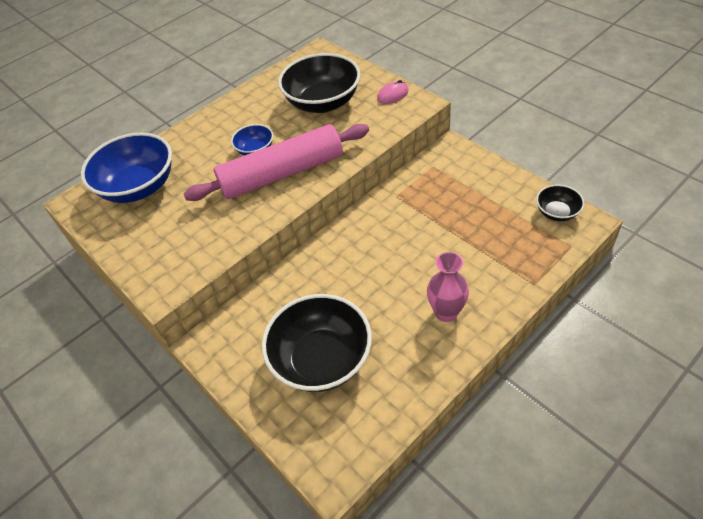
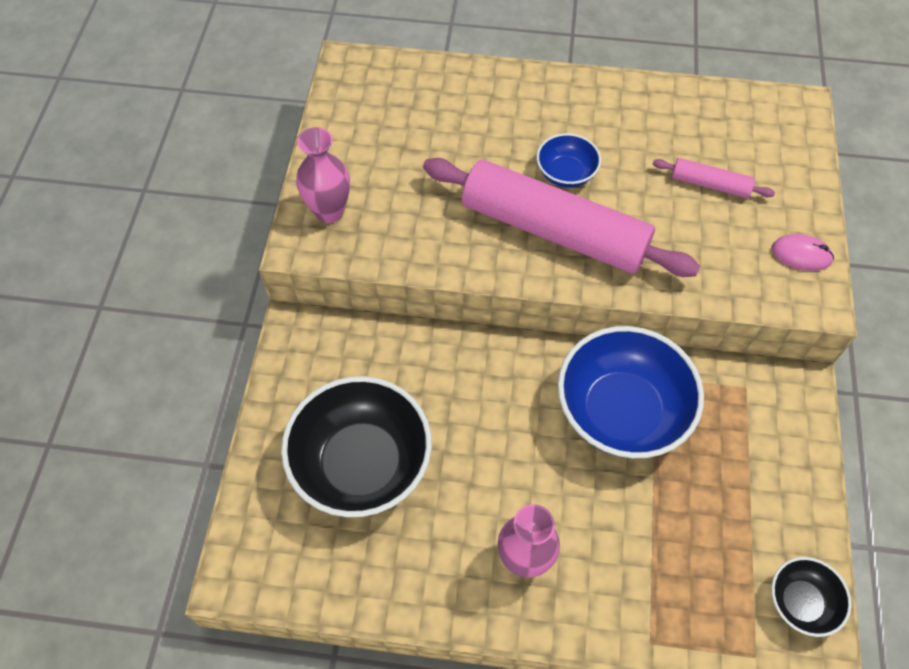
camera: 45 degrees right, 10 degrees up
(139, 187) = (415, 105): blue bowl -> blue bowl (621, 411)
(156, 265) = (329, 211): none -> pink vase
(323, 102) = (710, 184): black bowl -> pink rolling pin

